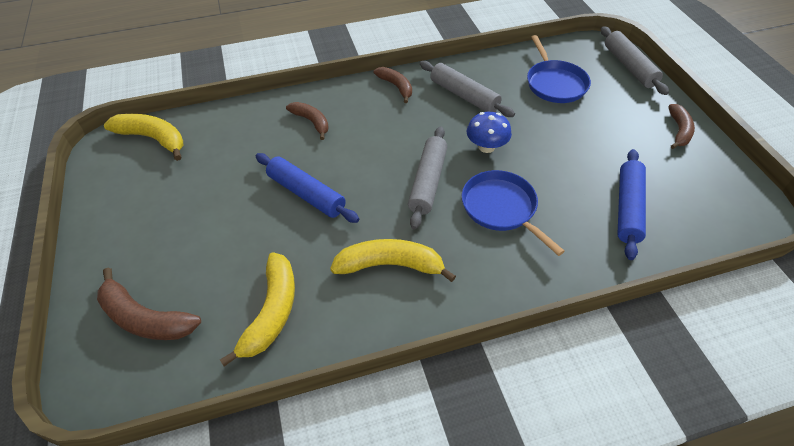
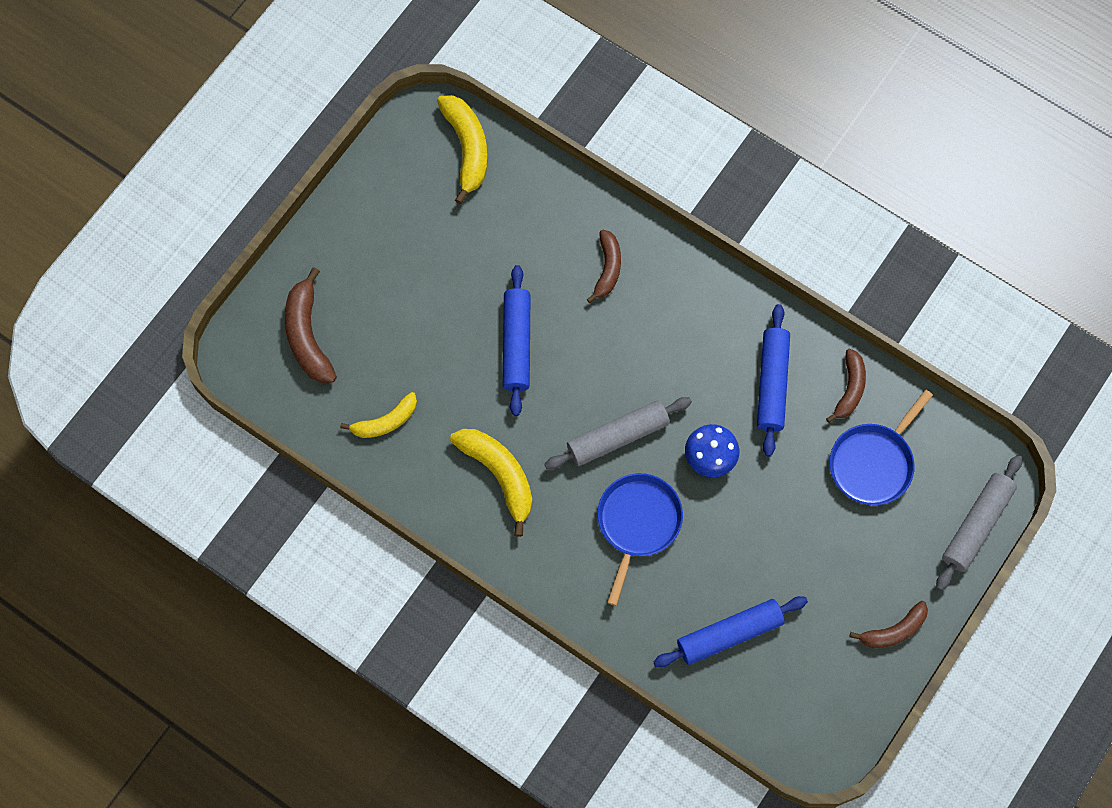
camera: 50 degrees right, 20 degrees up
(272, 312) = (385, 421): yellow banana -> yellow banana, size x0.65
(396, 87) = (729, 306): brown banana -> brown banana (849, 389)
(464, 96) = (772, 384): grey rolling pin -> blue rolling pin

